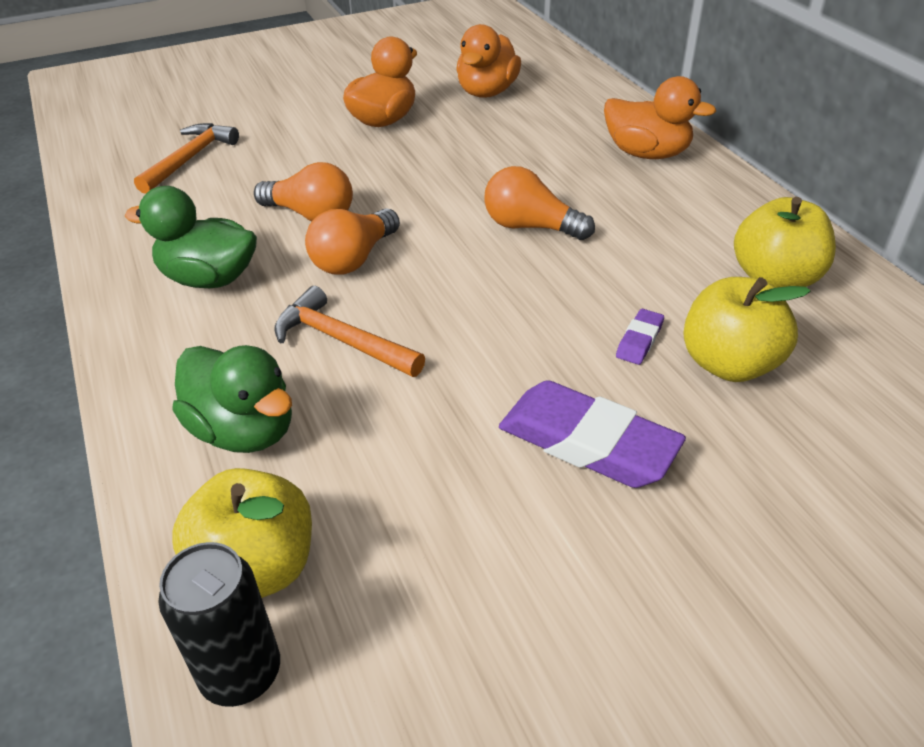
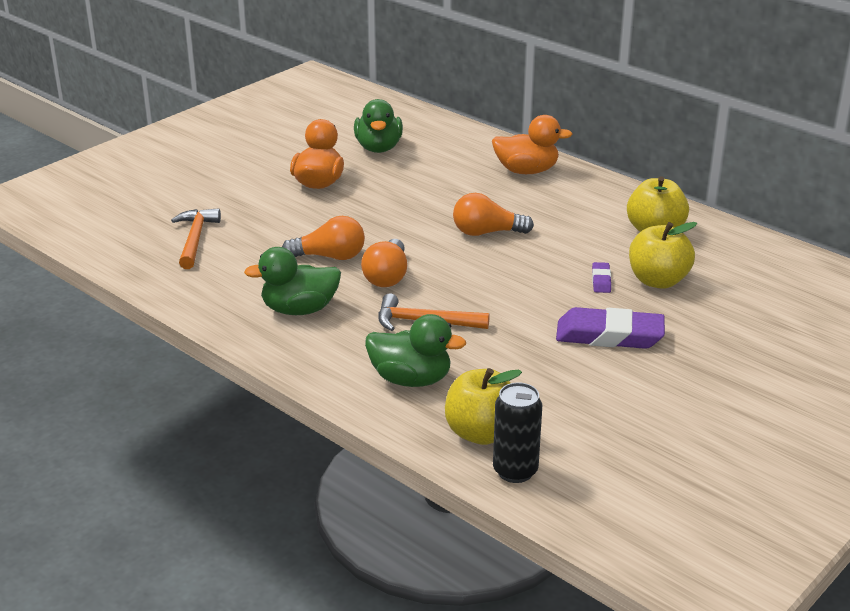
camera: 25 degrees left, 10 degrees down
(487, 92) = (378, 148): orange duck -> green duck

